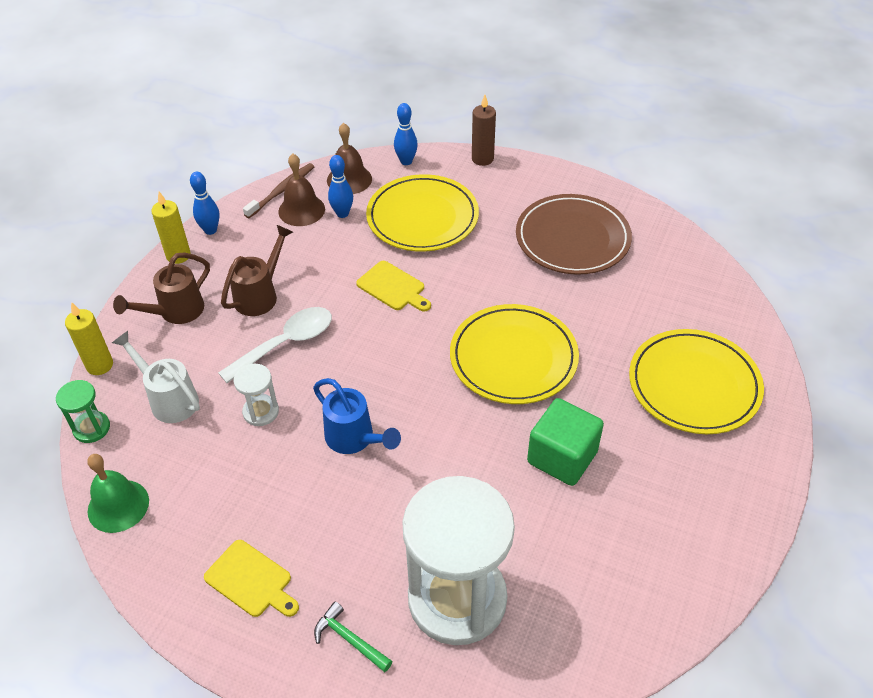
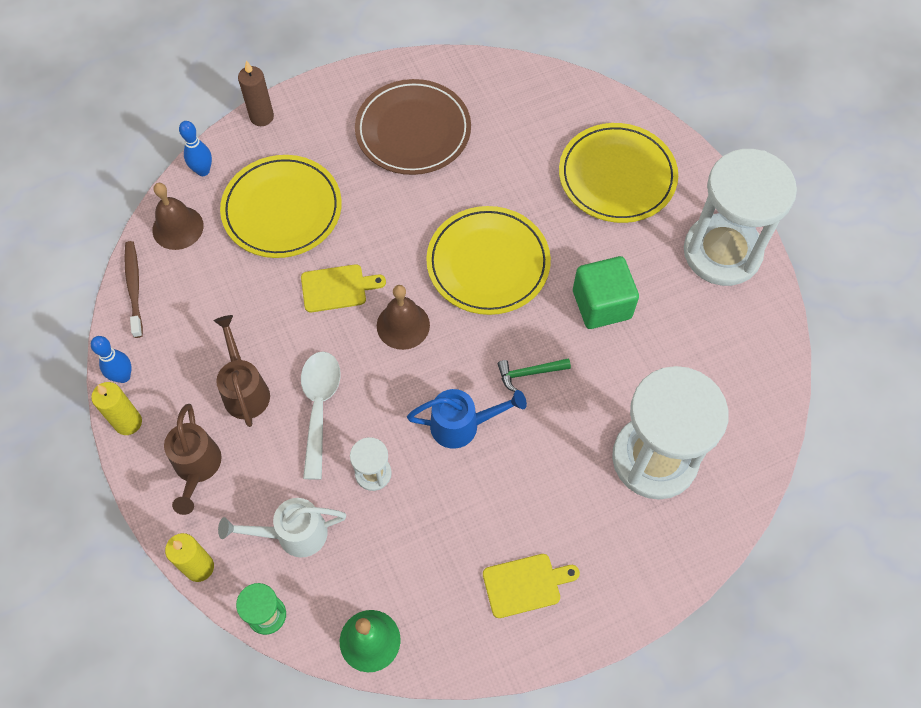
camera: 50 degrees left, 15 degrees up
(301, 210) = (176, 289): brown bell -> brown bell (403, 325)
(342, 213) = (214, 262): blue bowling pin -> none
(349, 639) = (628, 550): green hammer -> green hammer (529, 373)
(716, 511) = (722, 252): none -> white hourglass

